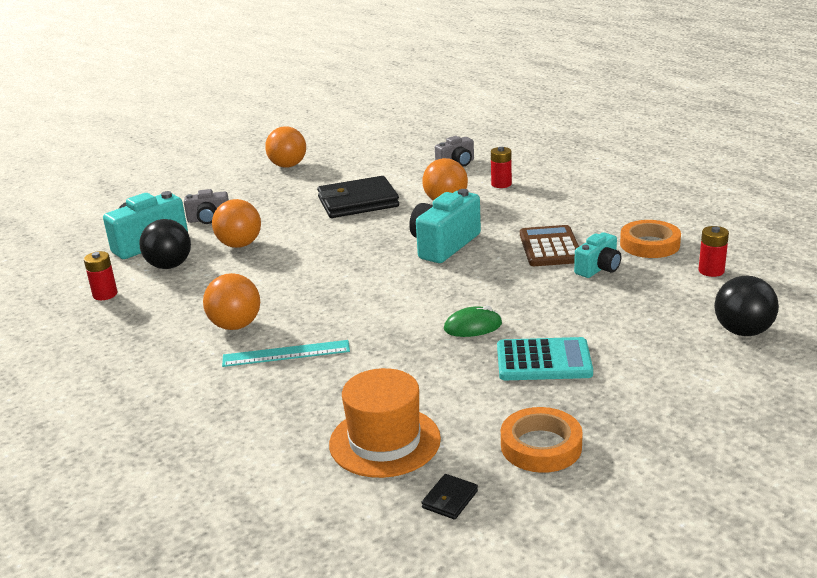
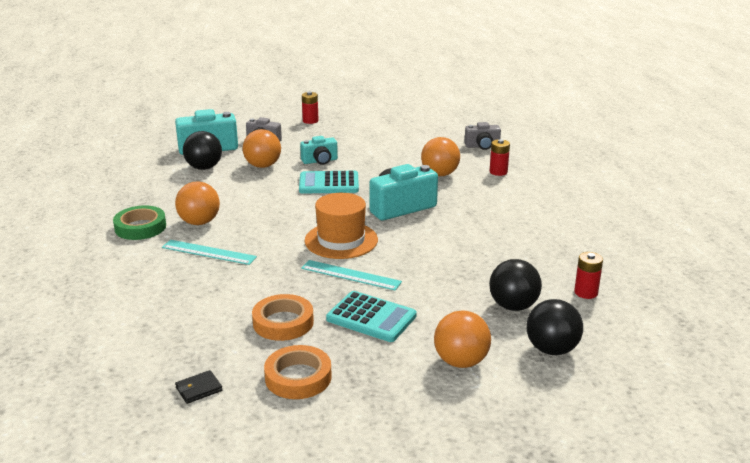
camera: 25 degrees right, 0 degrees up
(105, 294) = (146, 176): red battery -> red battery (310, 121)
(167, 353) = (140, 227): none -> green tape
(288, 166) = (358, 115): orange ball -> orange ball (461, 361)
(338, 243) = (329, 183): none -> turquoise calculator
(358, 202) = (376, 157): black wallet -> none
(384, 441) = (203, 334): orange hat -> orange hat (341, 240)
(473, 326) = (351, 275): green mouse -> turquoise ruler
(550, 247) = (477, 233): brown calculator -> none
(598, 268) = (495, 261): turquoise camera -> turquoise camera (320, 161)
(649, 244) = (560, 255): orange tape -> orange tape (283, 322)
(663, 304) = (513, 306): none -> black ball

